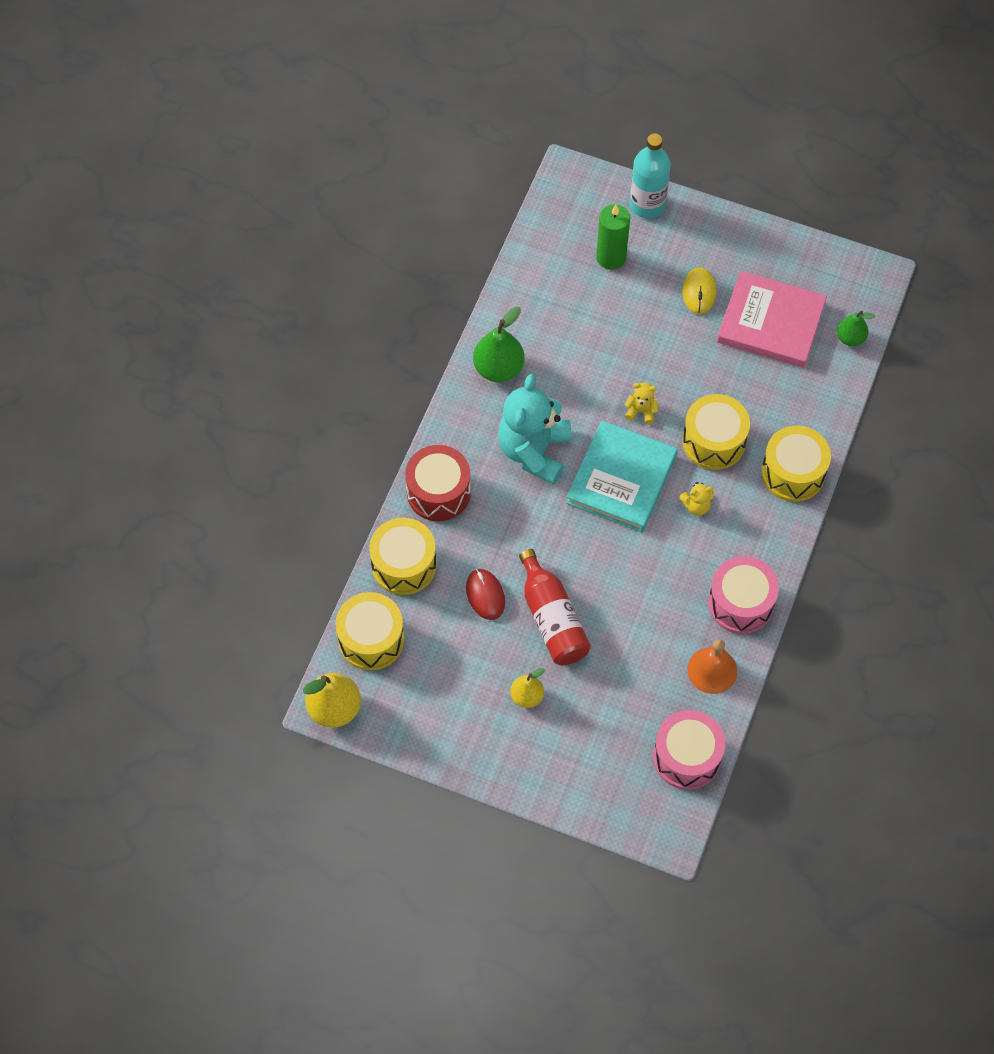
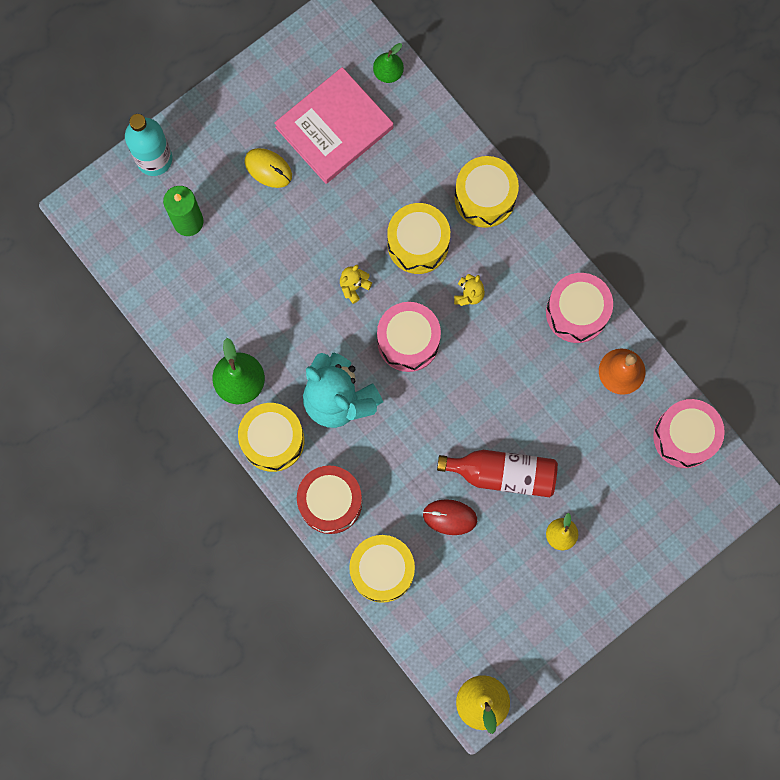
camera: 60 degrees left, 15 degrees up
(371, 639) = (435, 636): yellow drum -> yellow drum (273, 440)
(621, 479) = (408, 341): turquoise book -> pink drum

